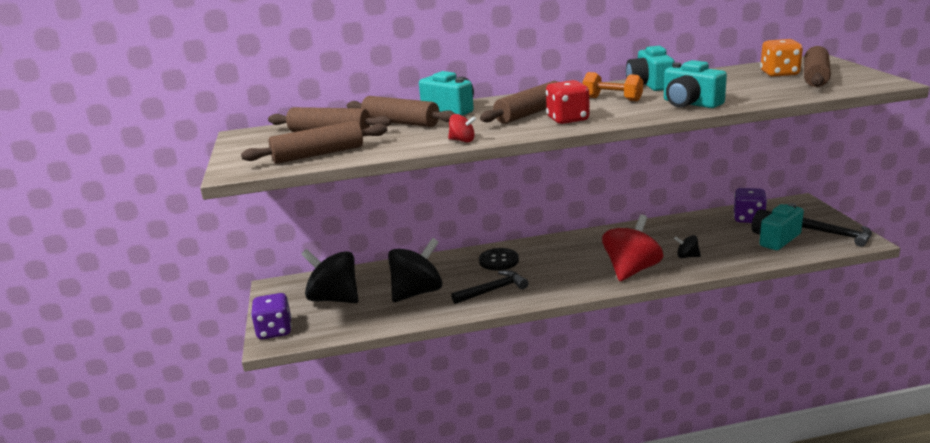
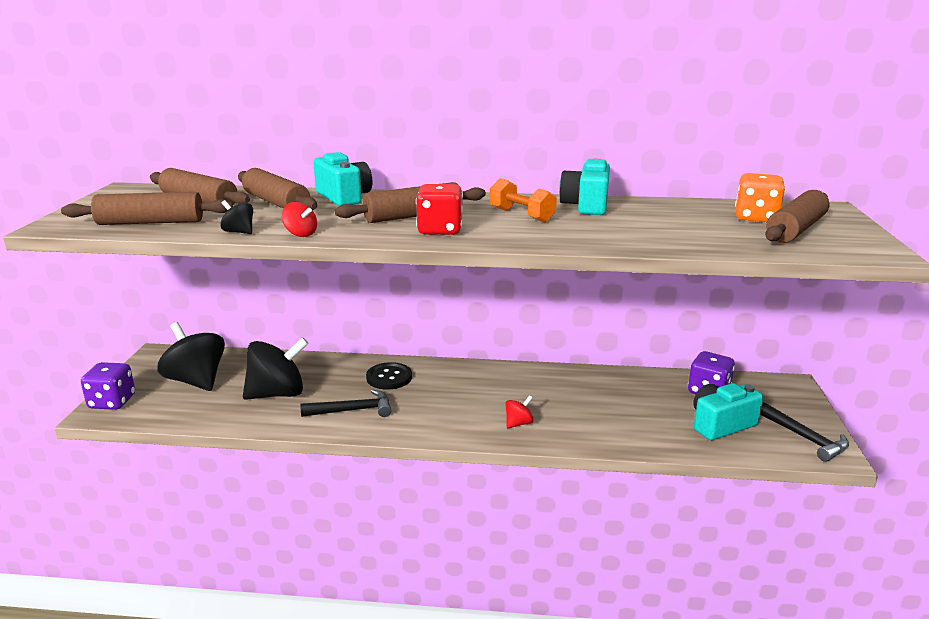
camera: 15 degrees right, 0 degrees up
(631, 270) = (518, 423): red spinning top -> red spinning top, size x0.45
(687, 256) = (596, 422): black spinning top -> black spinning top (239, 232)
(690, 104) = (599, 236): turquoise camera -> none

